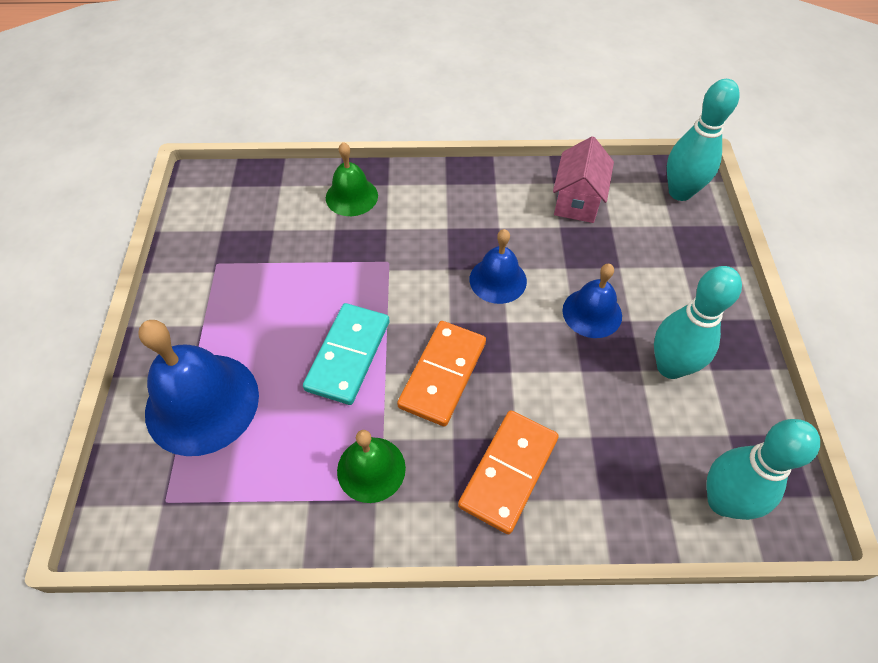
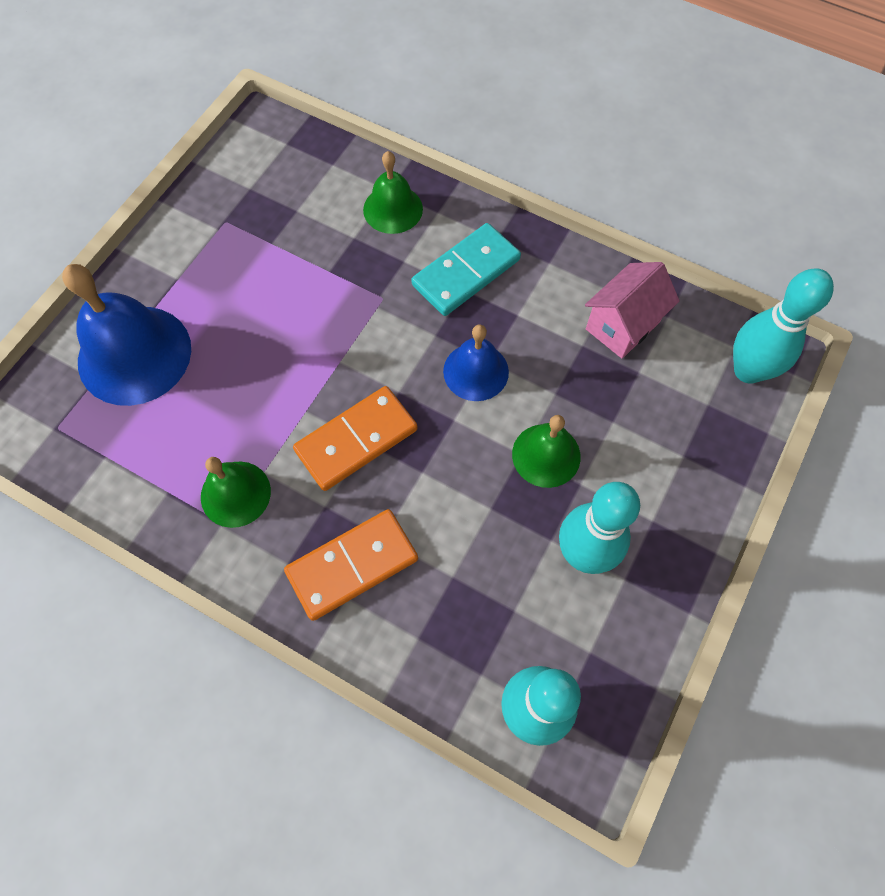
camera: 30 degrees right, 10 degrees up
(348, 355) = (284, 375): turquoise domino -> turquoise domino (466, 272)
(592, 313) = (546, 455): blue bell -> green bell

